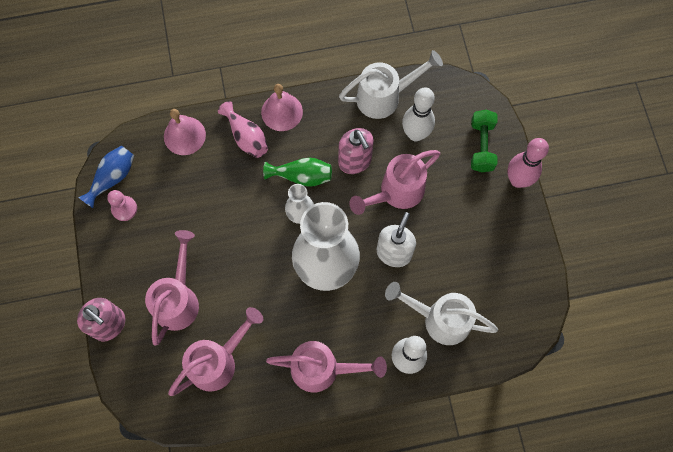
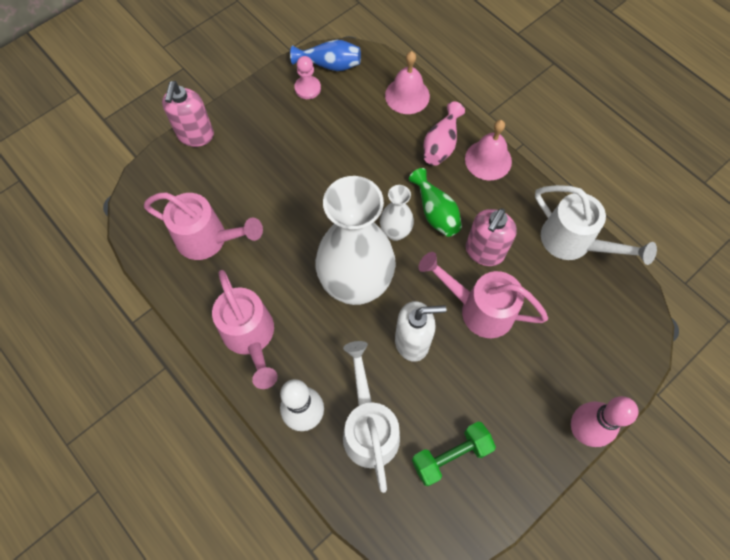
camera: 60 degrees right, 5 degrees down
(178, 299) = (249, 175): pink watering can -> none
(415, 134) = (555, 294): white bowling pin -> none
(481, 146) = (592, 369): green dumbbell -> green dumbbell (451, 456)

